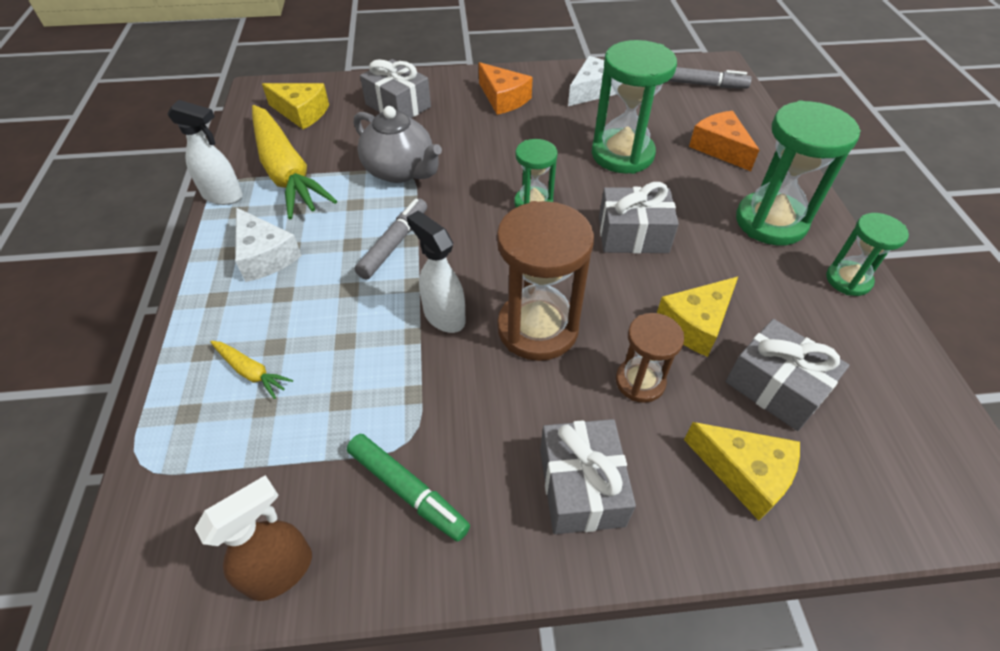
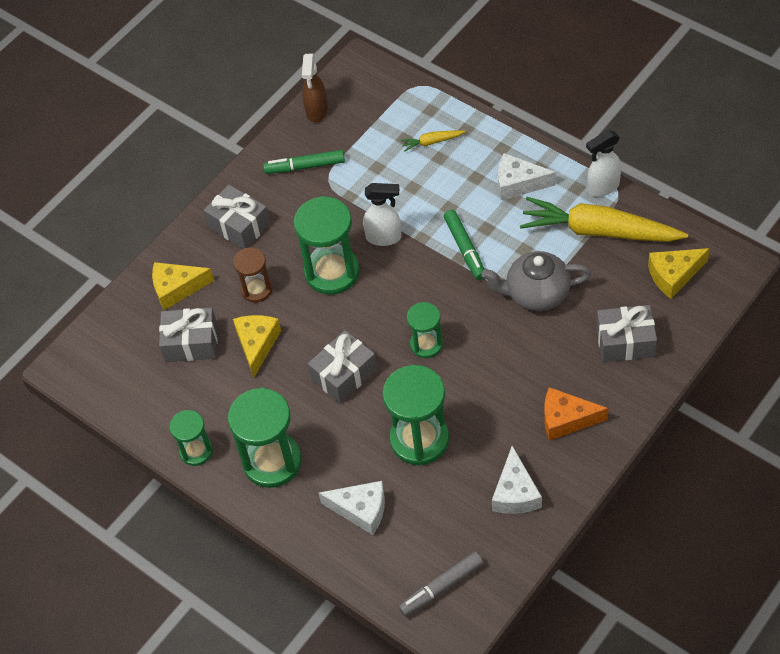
camera: 140 degrees right, 5 degrees up
(394, 244) = (465, 248): grey marker -> green marker
(537, 328) = (332, 272): brown hourglass -> green hourglass
(719, 148) = (361, 510): orange cheese -> white cheese

